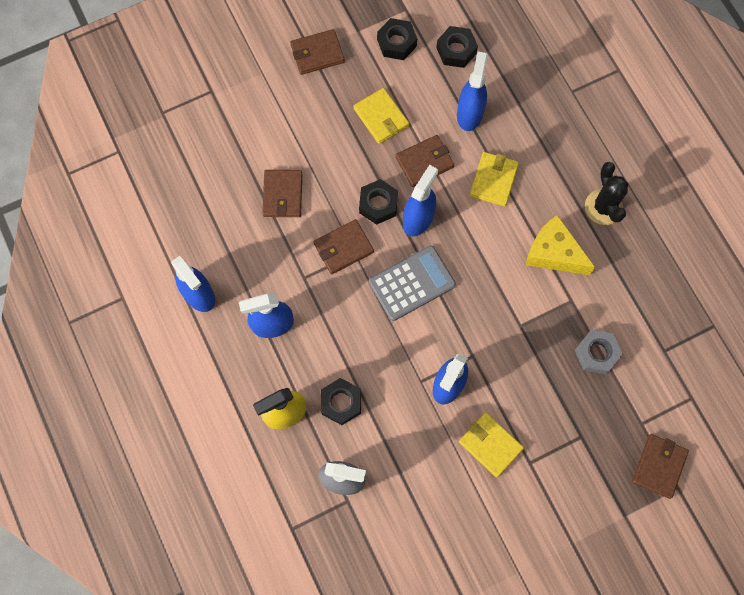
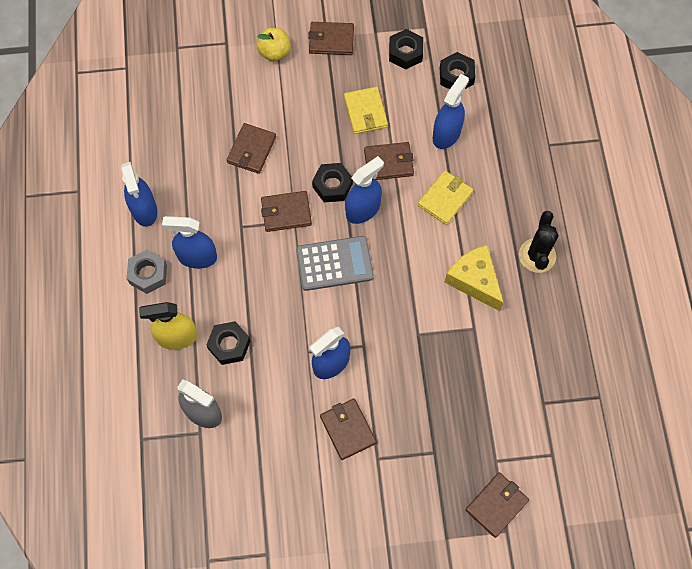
camera: 20 degrees right, 5 degrees down
(265, 85) = (274, 52): none -> yellow apple
(490, 445) = (348, 429): yellow wallet -> brown wallet
(596, 353) = (478, 383): grey nut -> grey nut (148, 274)

